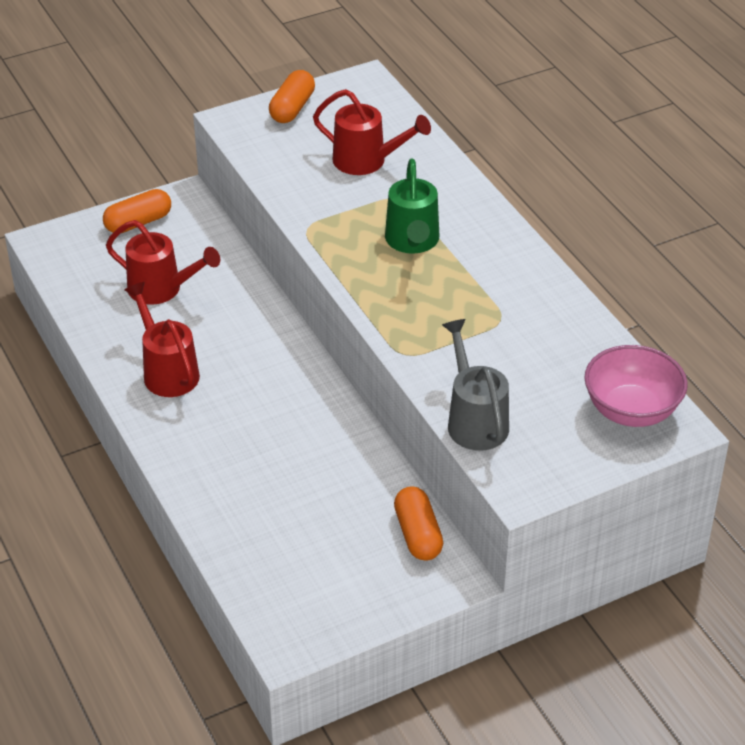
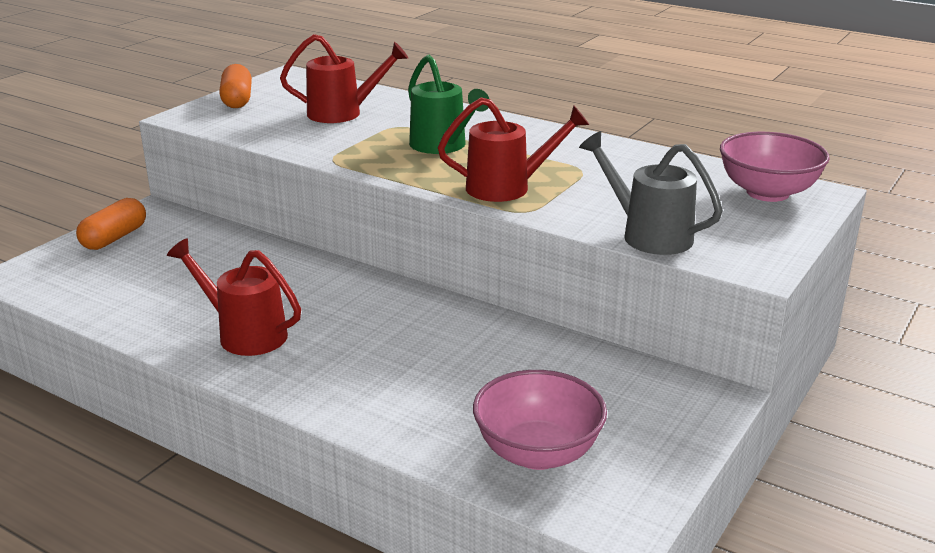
camera: 30 degrees left, 15 degrees down
(162, 289) = (182, 276): red watering can -> red watering can (508, 188)
(284, 567) = (537, 453): none -> pink bowl
(418, 534) = (639, 376): orange capsule -> none

